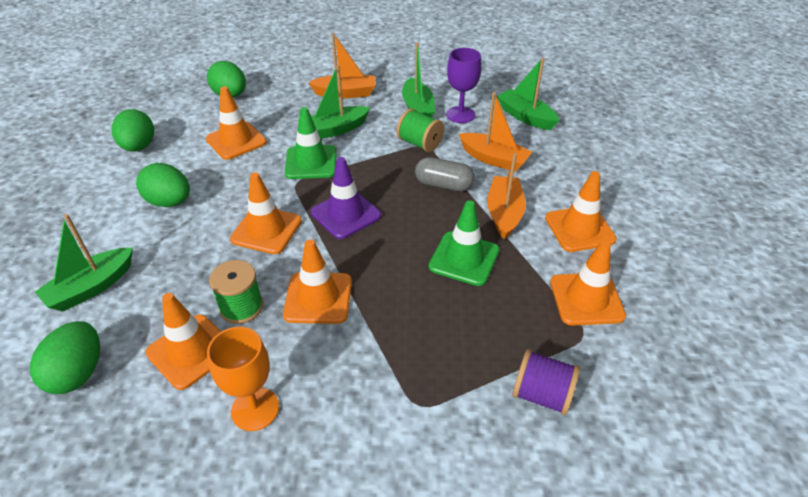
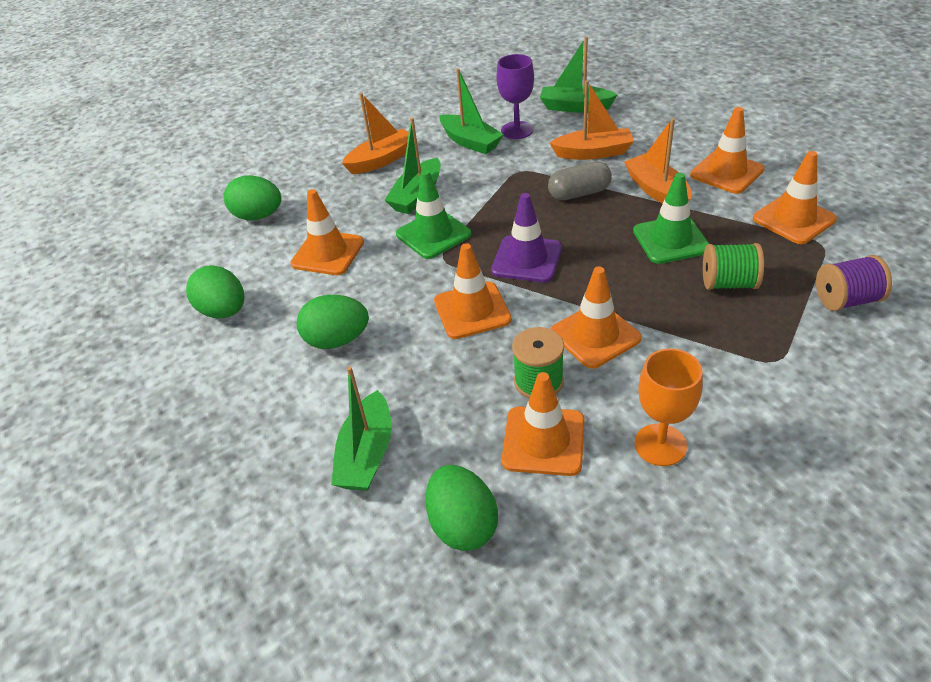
camera: 30 degrees left, 0 degrees up
(420, 144) = (513, 170): green spool -> green spool (728, 283)

